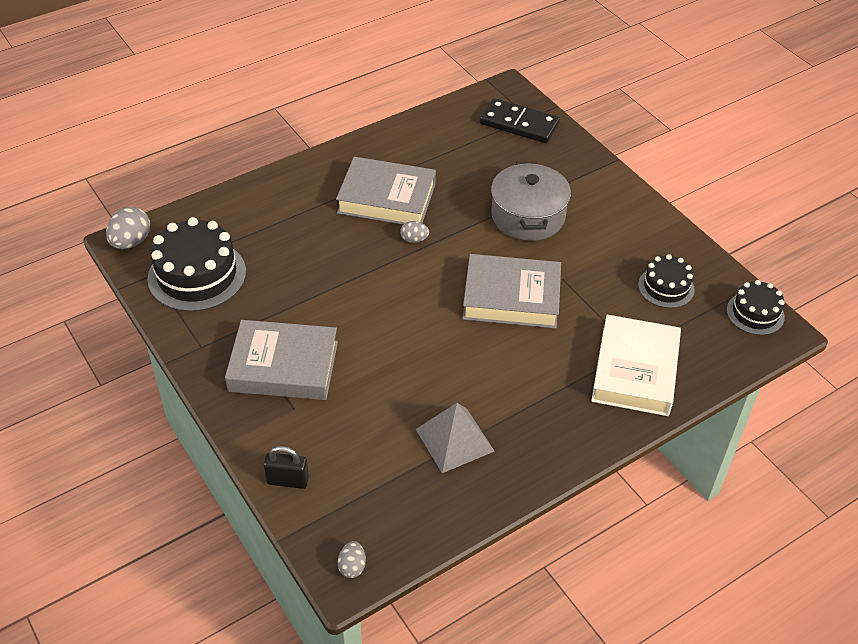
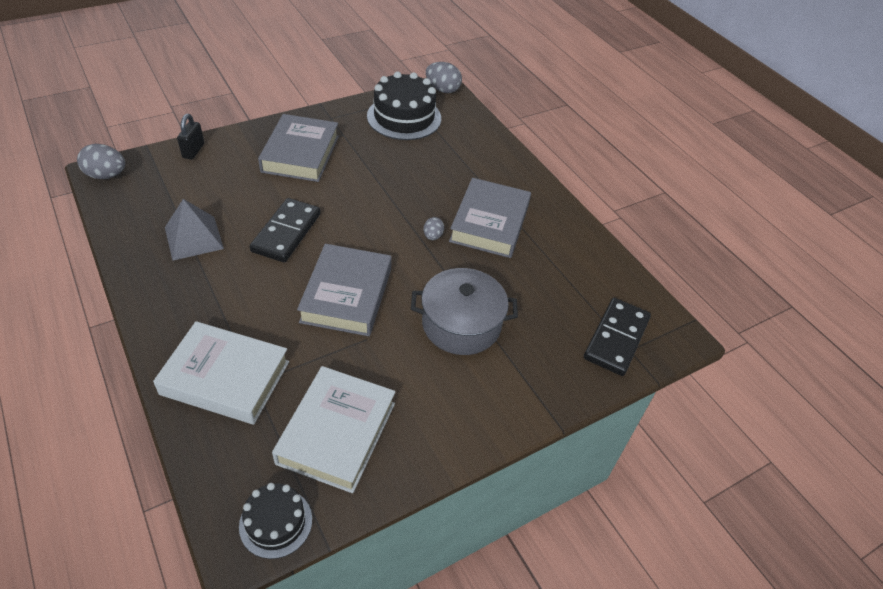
camera: 90 degrees right, 0 degrees up
(352, 566) = (106, 175): grey egg -> grey egg, size x1.73
(430, 358) = (286, 232): none -> black domino
(666, 287) = (337, 433): black cake -> white book

